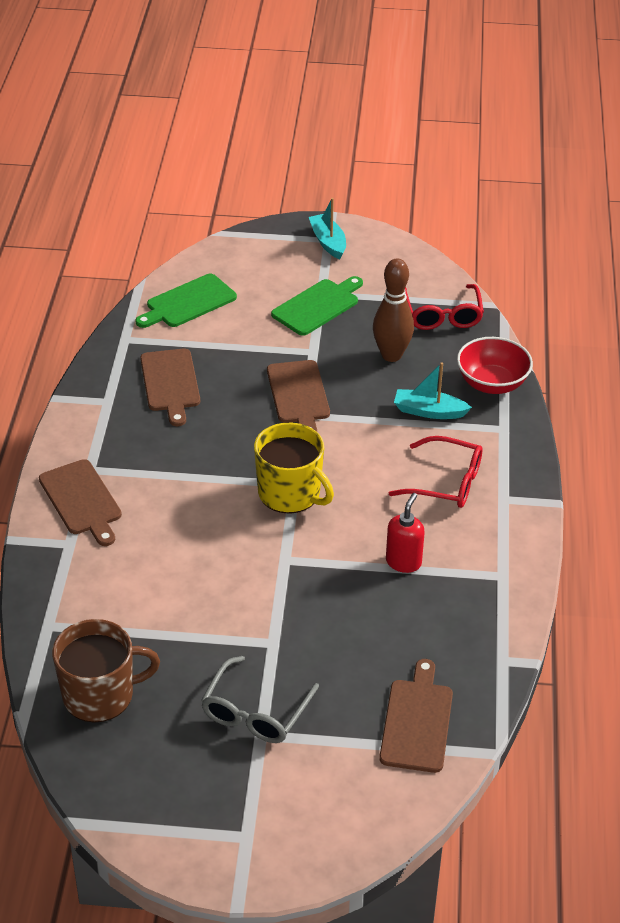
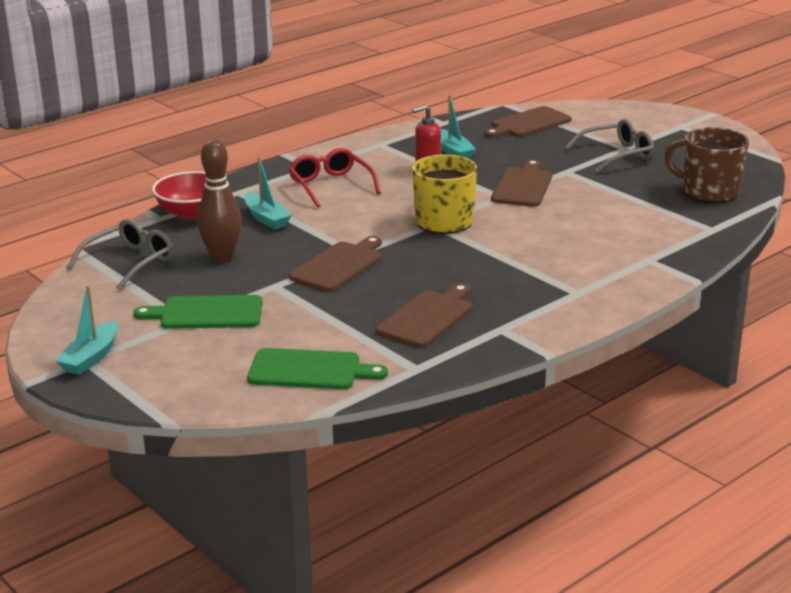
camera: 135 degrees left, 15 degrees down
(81, 500) = (608, 278): brown cutting board -> brown cutting board (523, 186)
(419, 607) = (452, 152): none -> turquoise boat
(442, 315) = (129, 262): red glasses -> grey glasses

